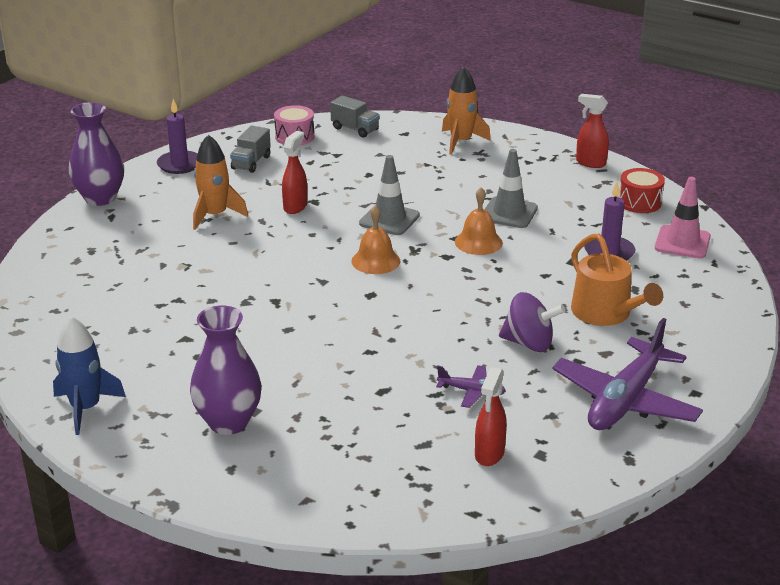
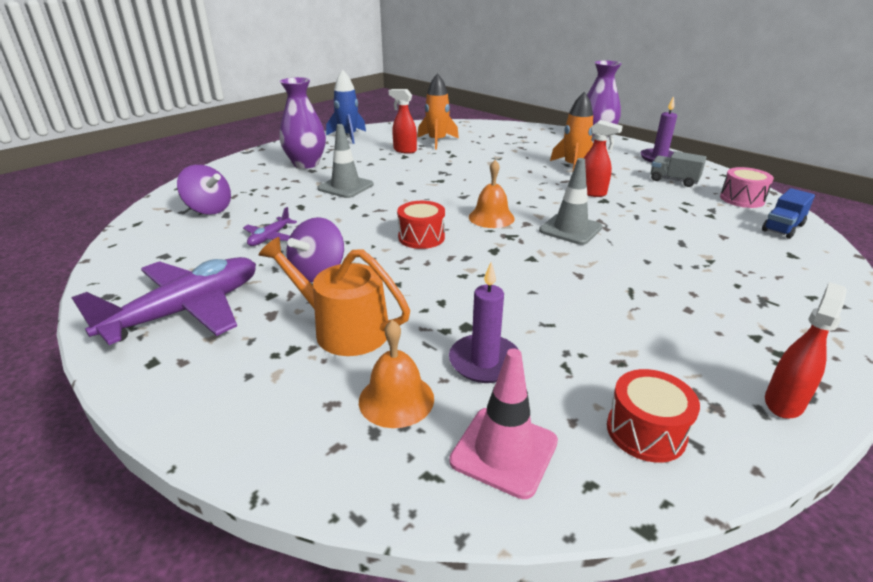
camera: 100 degrees right, 0 degrees up
(355, 129) = (782, 228): grey truck -> blue truck
(414, 463) = (209, 209): none -> purple spinning top
(435, 296) = (421, 237): none -> red drum
(461, 141) = (792, 290): orange rocket -> orange rocket (437, 141)
(478, 242) = (521, 270): orange bell -> orange bell (396, 399)
(489, 454) = (188, 235): red spray bottle -> red spray bottle (404, 150)
(509, 213) = (592, 299): grey traffic cone -> grey traffic cone (345, 187)
(605, 313) = (343, 329): orange watering can -> orange watering can turned 45 degrees clockwise
(625, 400) = (186, 311): purple plane -> purple plane turned 90 degrees clockwise

